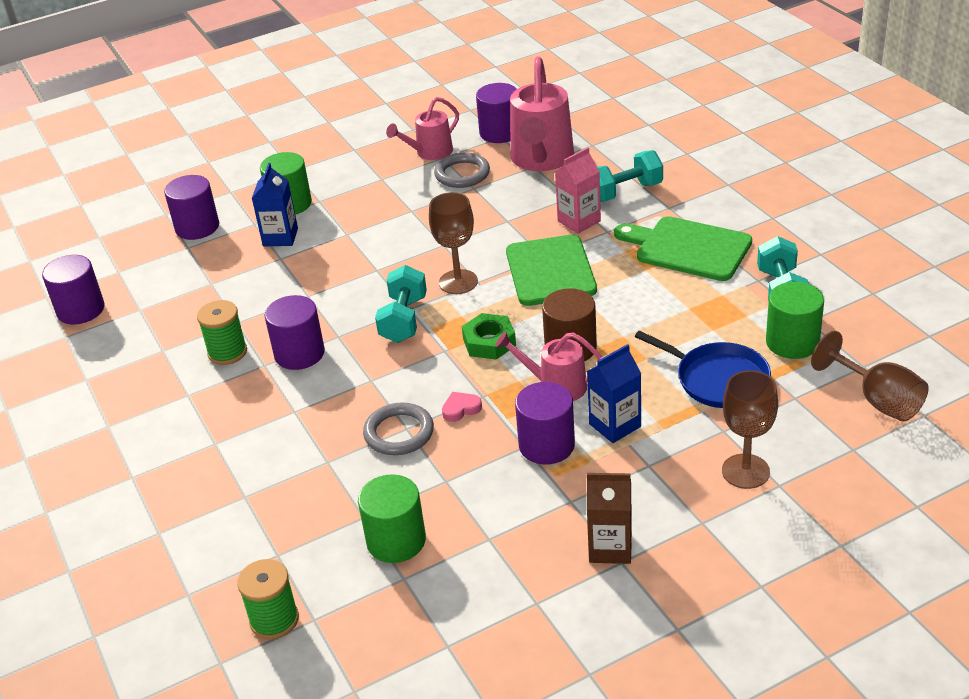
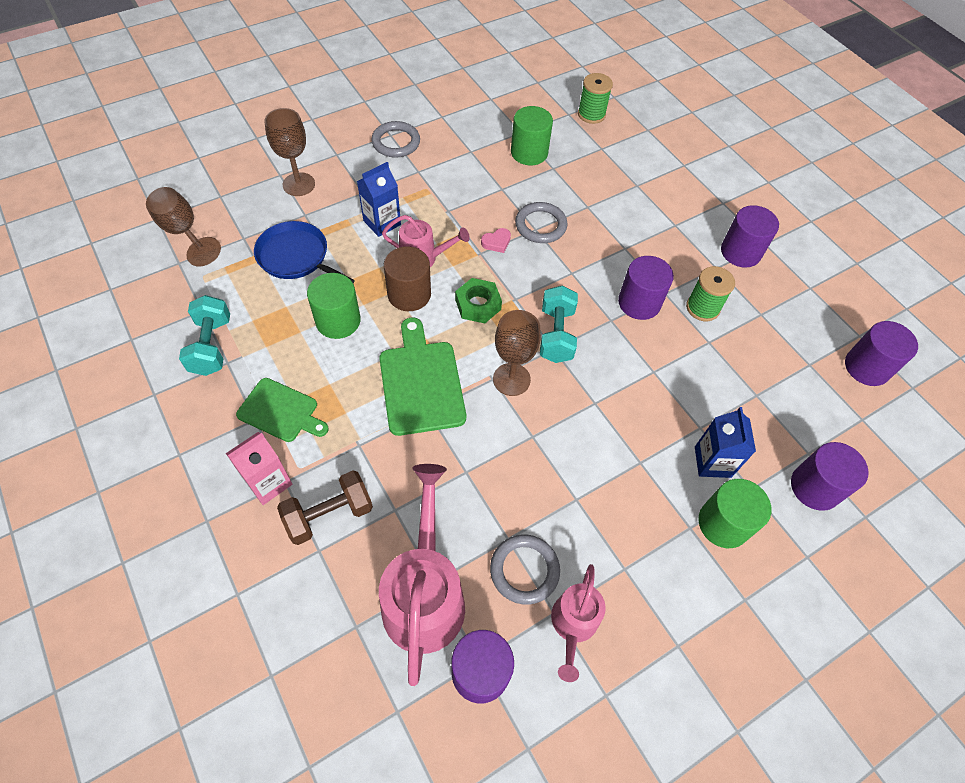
camera: 170 degrees right, 20 degrees up
(429, 153) = (573, 626): pink watering can -> pink watering can turned 150 degrees clockwise
(546, 445) = (432, 210): purple cylinder -> purple cylinder (740, 252)
(579, 221) = (387, 464): pink carton -> pink carton (268, 482)
(610, 547) = (396, 142): brown carton -> grey ring
(625, 192) = (329, 515): turquoise dumbbell -> brown dumbbell
(688, 248) = (281, 411): green cutting board -> green cutting board, size x0.66
(792, 342) = (225, 289): green cylinder -> green cylinder (338, 321)

